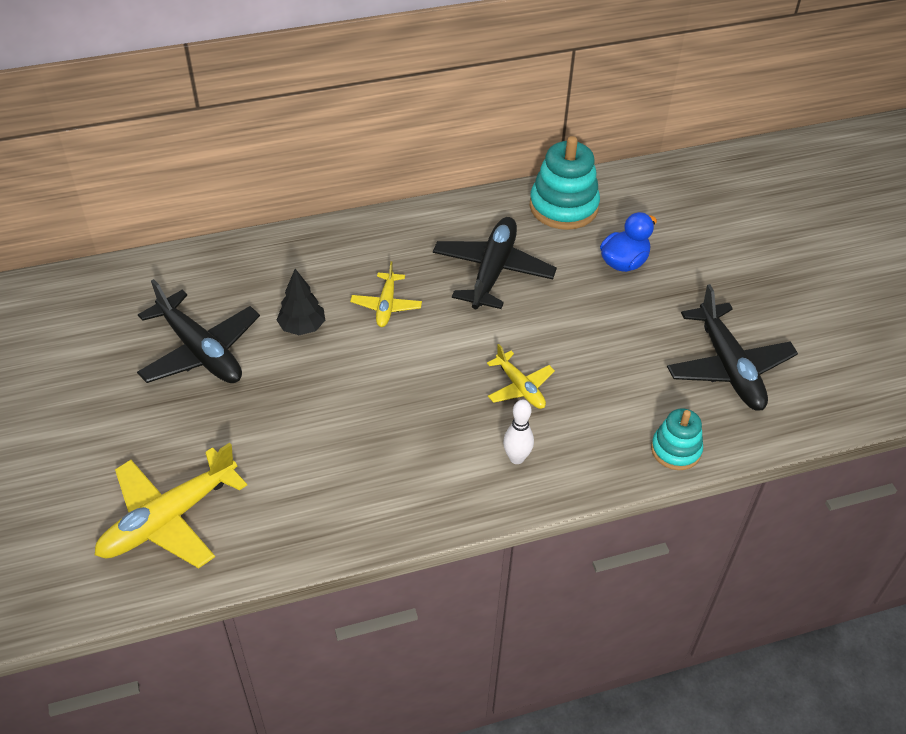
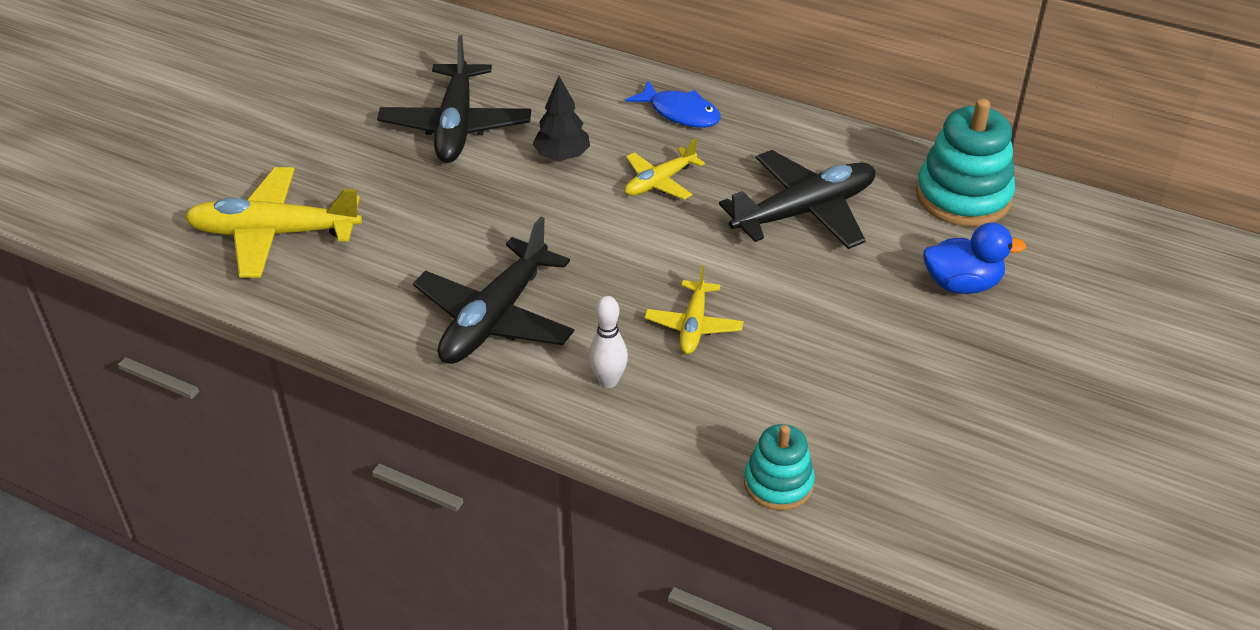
camera: 45 degrees right, 5 degrees down
(341, 249) = (680, 113): none -> blue fish
(729, 367) = (948, 452): black plane -> black plane (495, 318)

